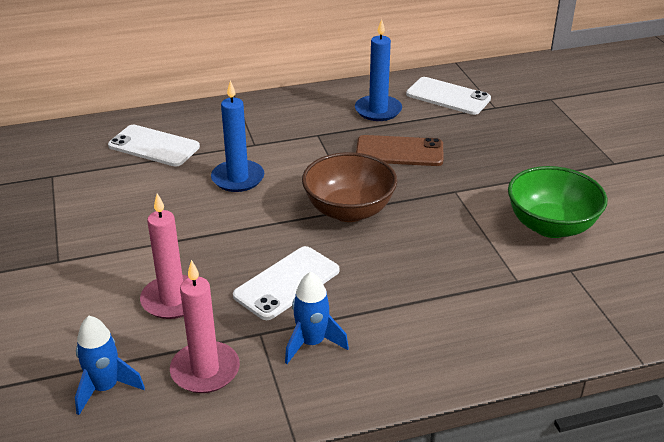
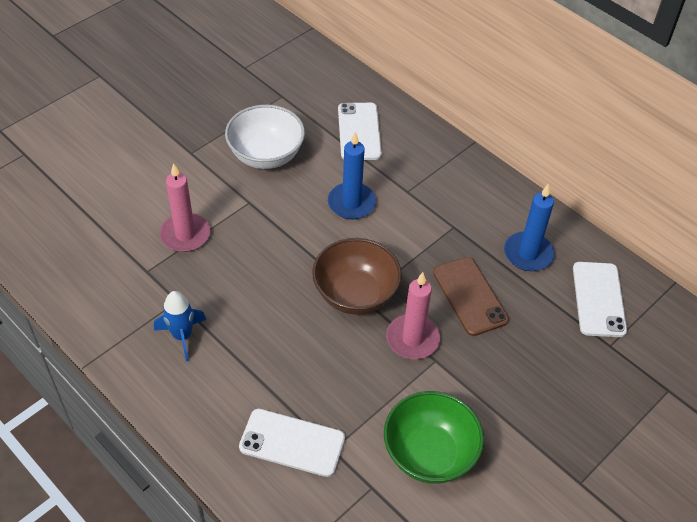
camera: 60 degrees right, 15 degrees up
(105, 388) = (85, 243): blue rocket -> none
(121, 210) = (266, 155): none -> white bowl
(205, 370) = (125, 287): pink candle -> pink candle (412, 339)
(287, 283) = (240, 292): white phone -> white phone (292, 442)

